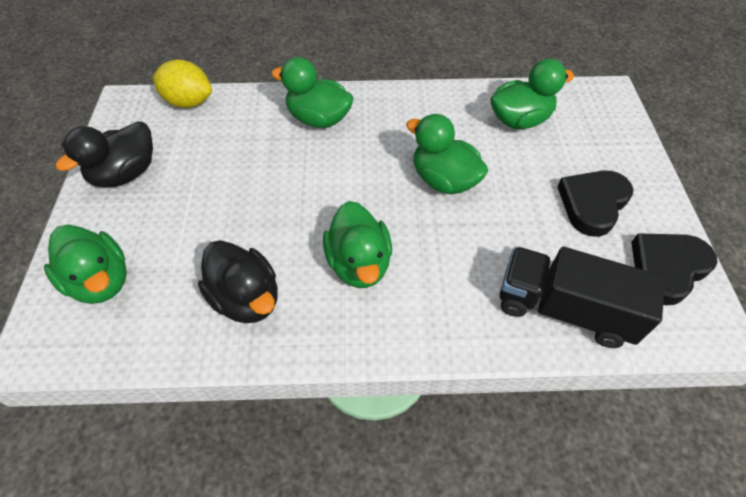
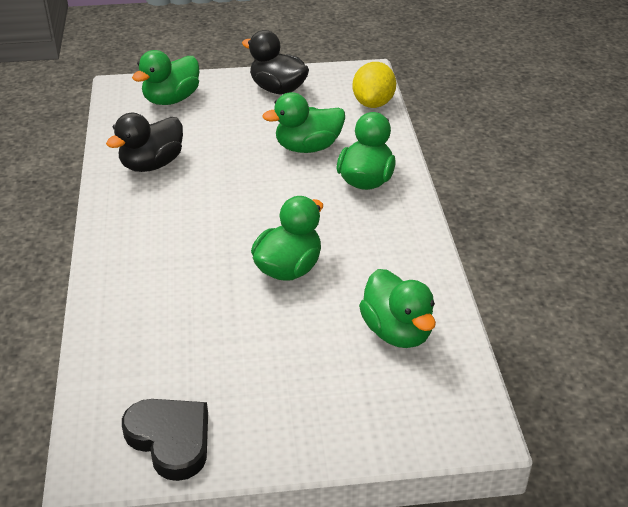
camera: 85 degrees right, 15 degrees down
(359, 263) = (183, 218): green duck -> green duck (308, 147)
(564, 309) = (126, 348): black truck -> none
(592, 204) = (263, 386): black heart -> none

